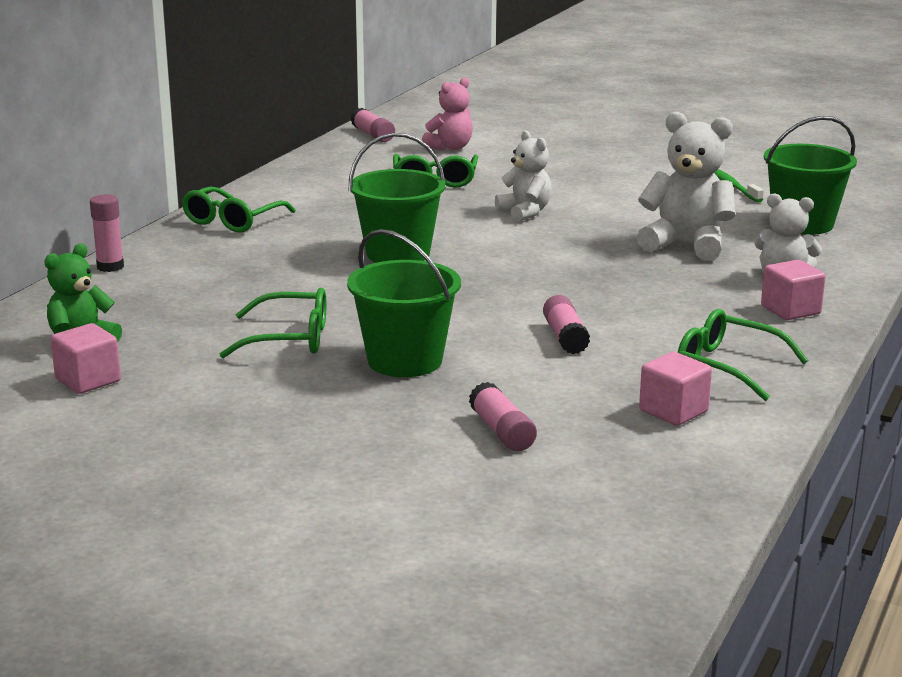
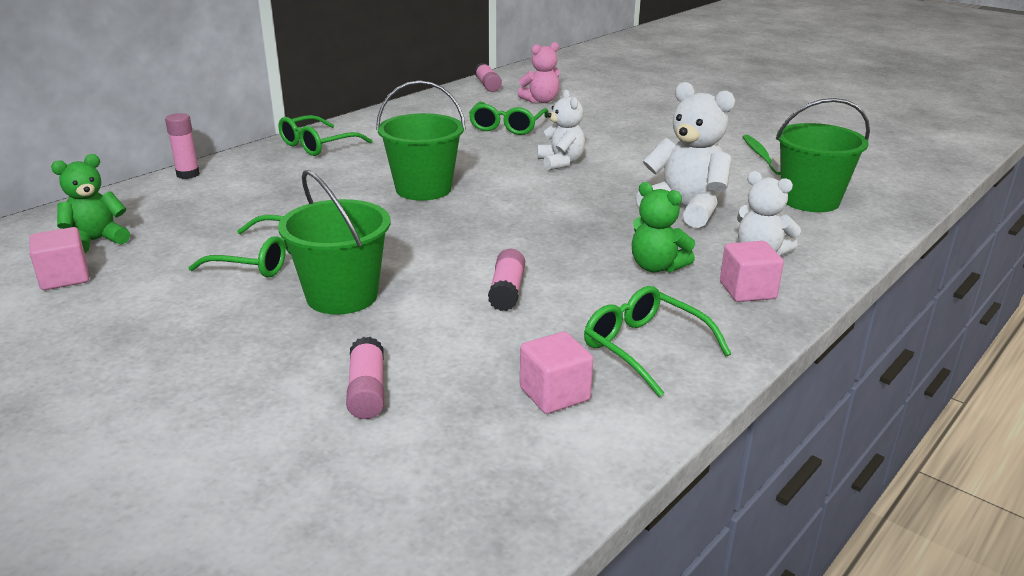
camera: 15 degrees right, 5 degrees up
(693, 300) = (656, 267): none -> green teddy bear

